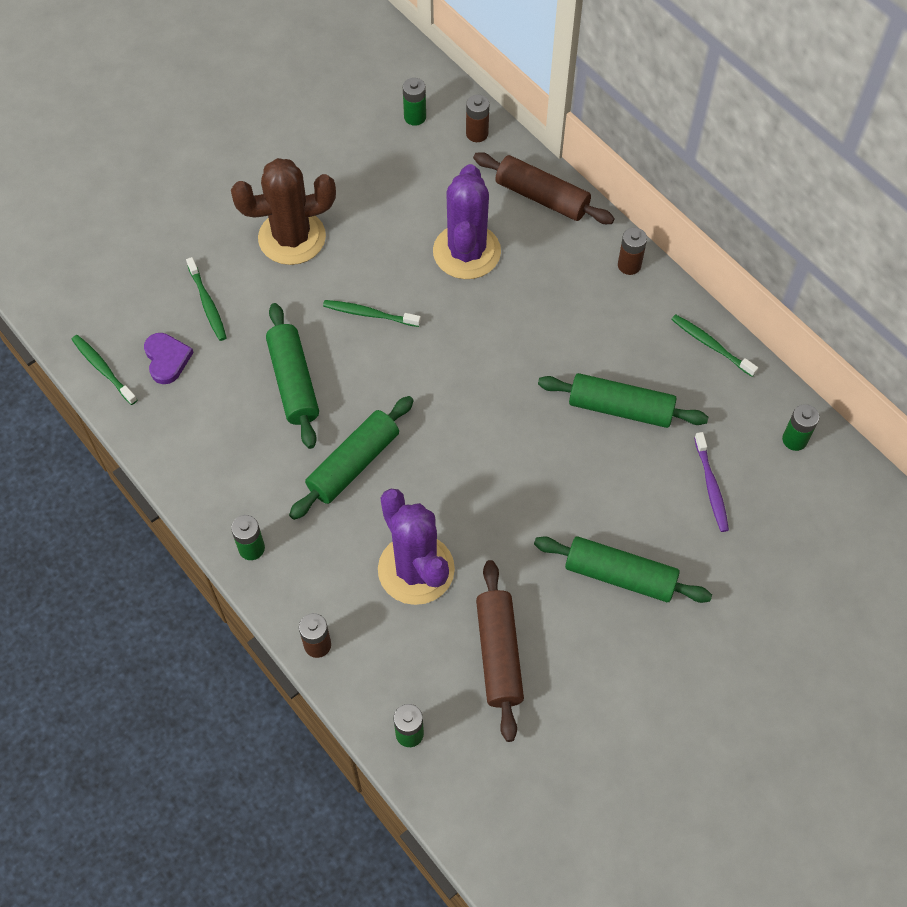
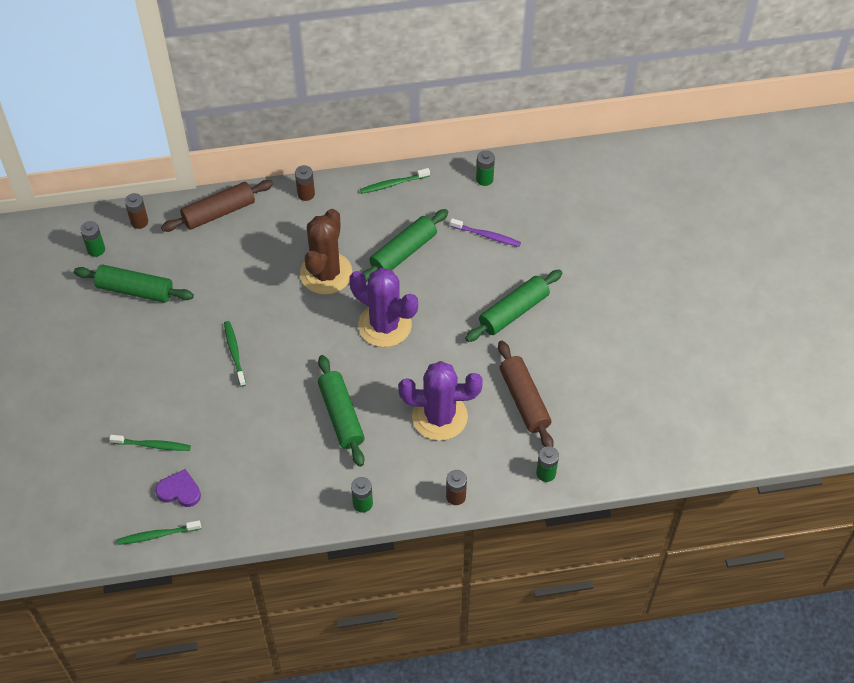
camera: 60 degrees left, 5 degrees down
(292, 238) = (138, 369): brown cactus -> brown cactus (326, 273)
(293, 382) = (254, 421): green rolling pin -> green rolling pin (135, 290)
(369, 314) = (234, 352): green toothbrush -> green toothbrush turned 120 degrees clockwise
(466, 252) = (228, 274): purple cactus -> purple cactus (385, 325)
(498, 654) = (524, 400): brown rolling pin -> brown rolling pin turned 45 degrees clockwise

